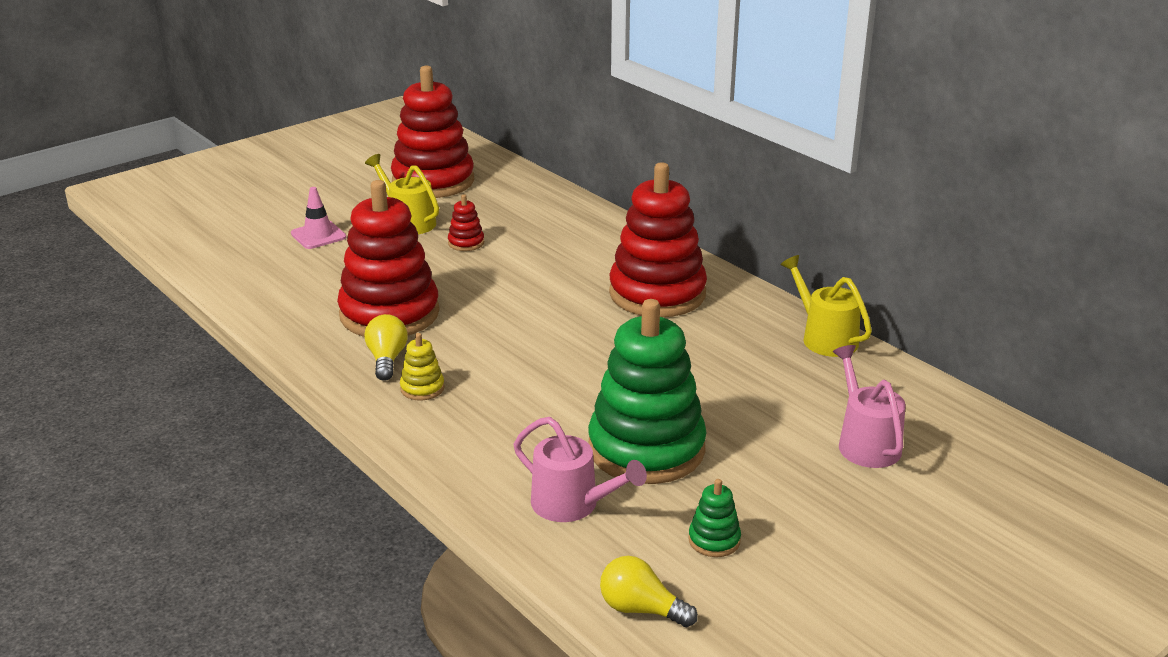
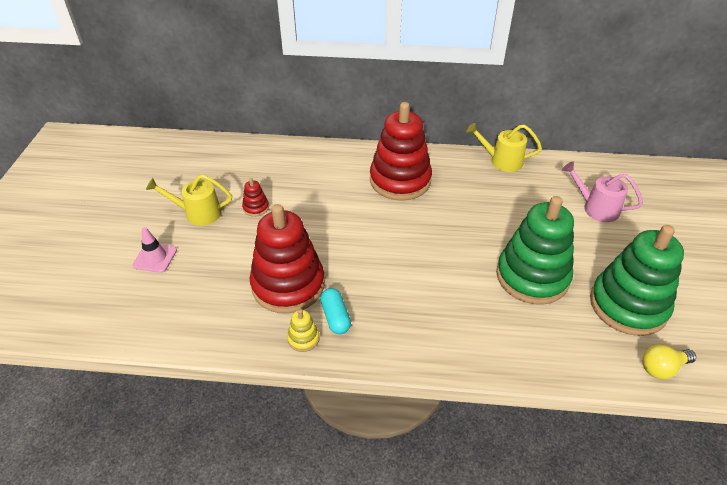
camera: 45 degrees left, 15 degrees up
(387, 359) = (335, 317): yellow light bulb -> turquoise capsule
(422, 388) = (383, 321): yellow stacking toy -> yellow stacking toy (303, 338)
(433, 181) = (169, 175): red stacking toy -> none
(572, 505) = (554, 335): pink watering can -> none
(714, 540) = (628, 305): green stacking toy -> green stacking toy, size x2.48

